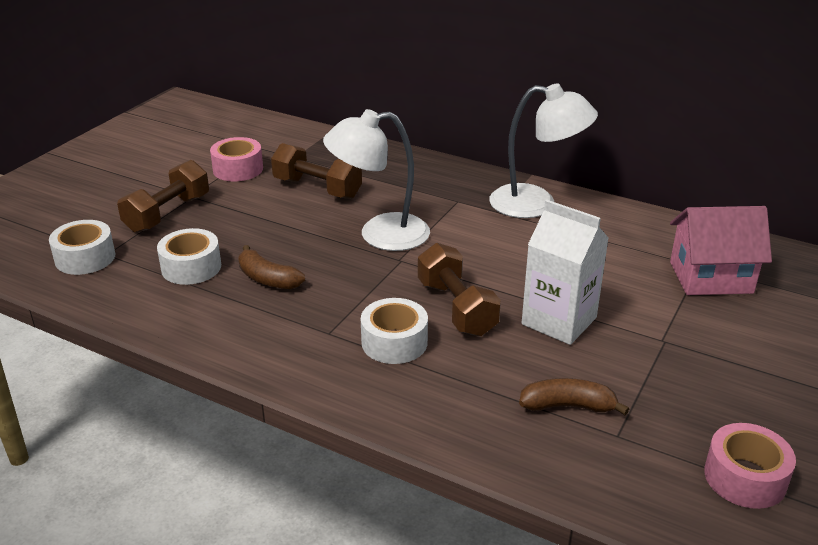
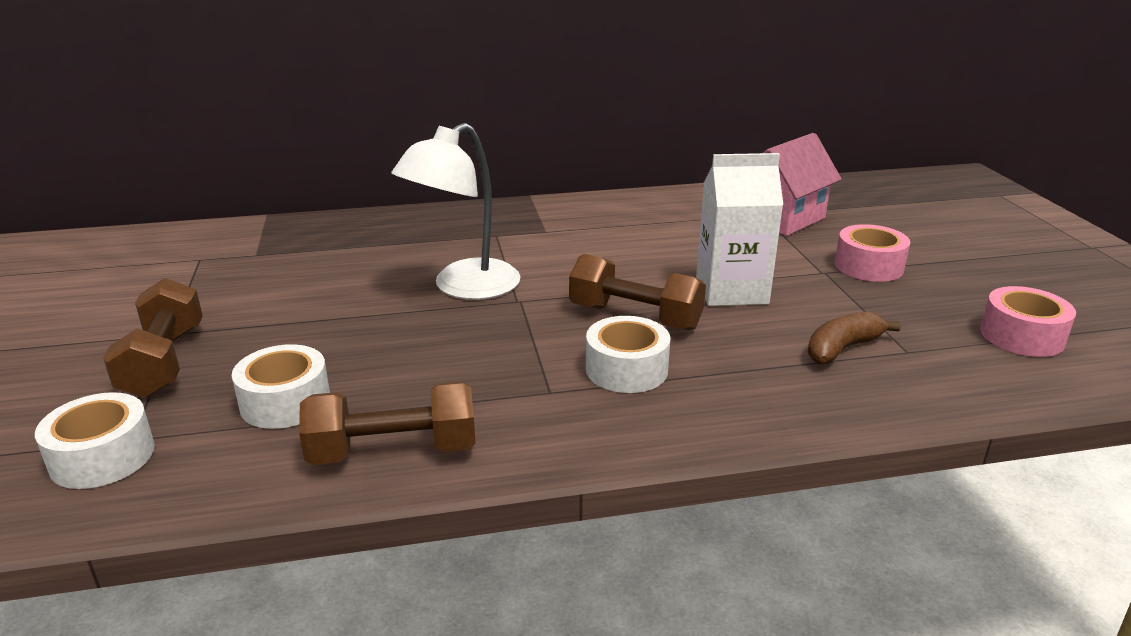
camera: 40 degrees left, 5 degrees down
(238, 169) = (198, 287): pink tape -> pink tape (869, 266)
(268, 279) = (403, 373): brown banana -> none
(317, 188) = (329, 273): brown dumbbell -> brown dumbbell (393, 451)
(536, 204) = (570, 214): white lamp -> none

